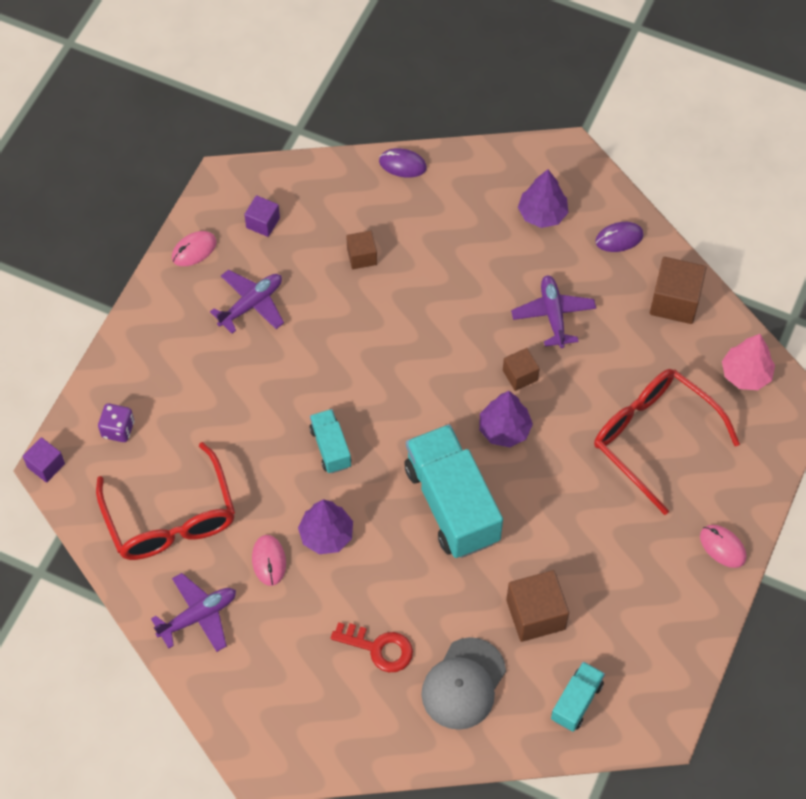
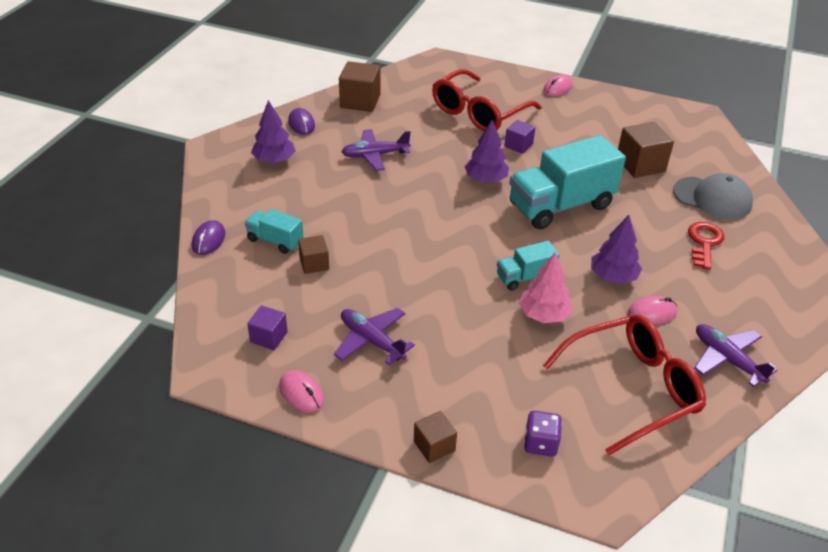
camera: 95 degrees left, 20 degrees down
(46, 465) = (603, 511): purple cube -> purple cube (518, 145)
(520, 375) = (434, 172): brown cube -> brown cube (434, 446)
(576, 701) = (699, 147): turquoise truck -> turquoise truck (275, 241)
(746, 374) = (420, 75): pink tree -> pink tree (544, 314)

